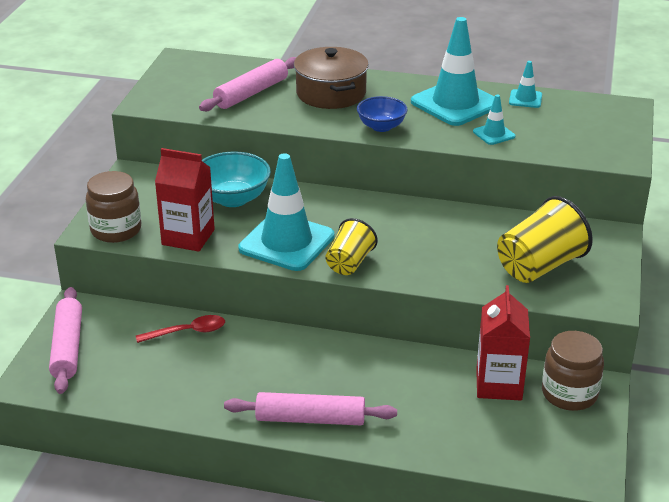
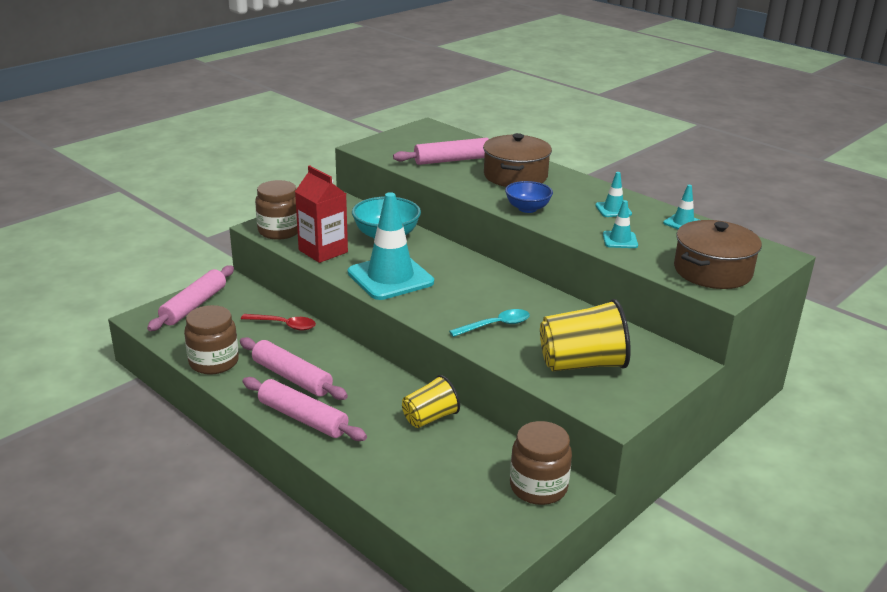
camera: 30 degrees right, 5 degrees down
(160, 399) = (214, 362): none -> brown jar
(256, 383) = (292, 377): none -> pink rolling pin
(349, 263) = (421, 307): yellow cup -> yellow cup (429, 418)
(432, 257) = (495, 325): none -> turquoise spoon
(455, 103) = (613, 210): turquoise traffic cone -> turquoise traffic cone, size x0.46
(499, 384) = (482, 454): red carton -> none
(595, 140) = (712, 271): none -> brown pot

